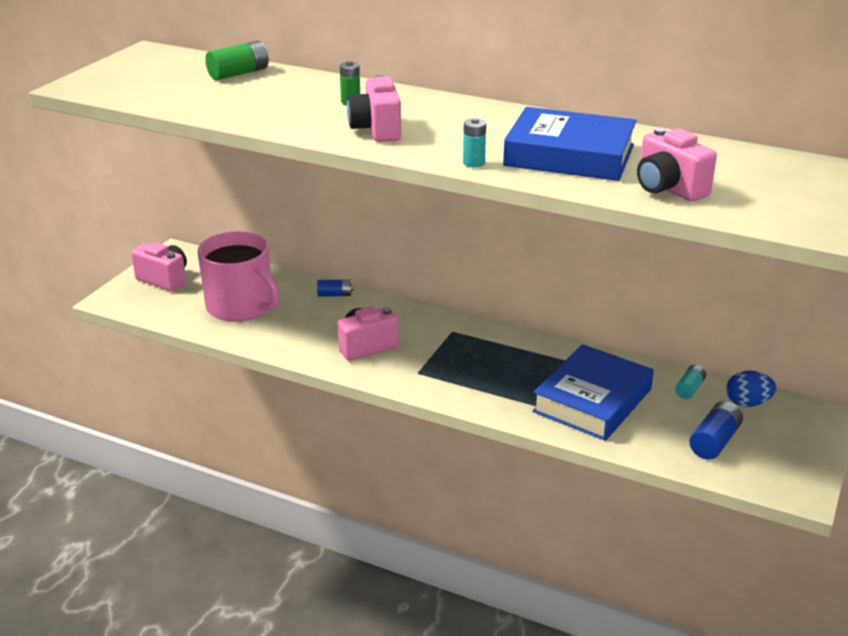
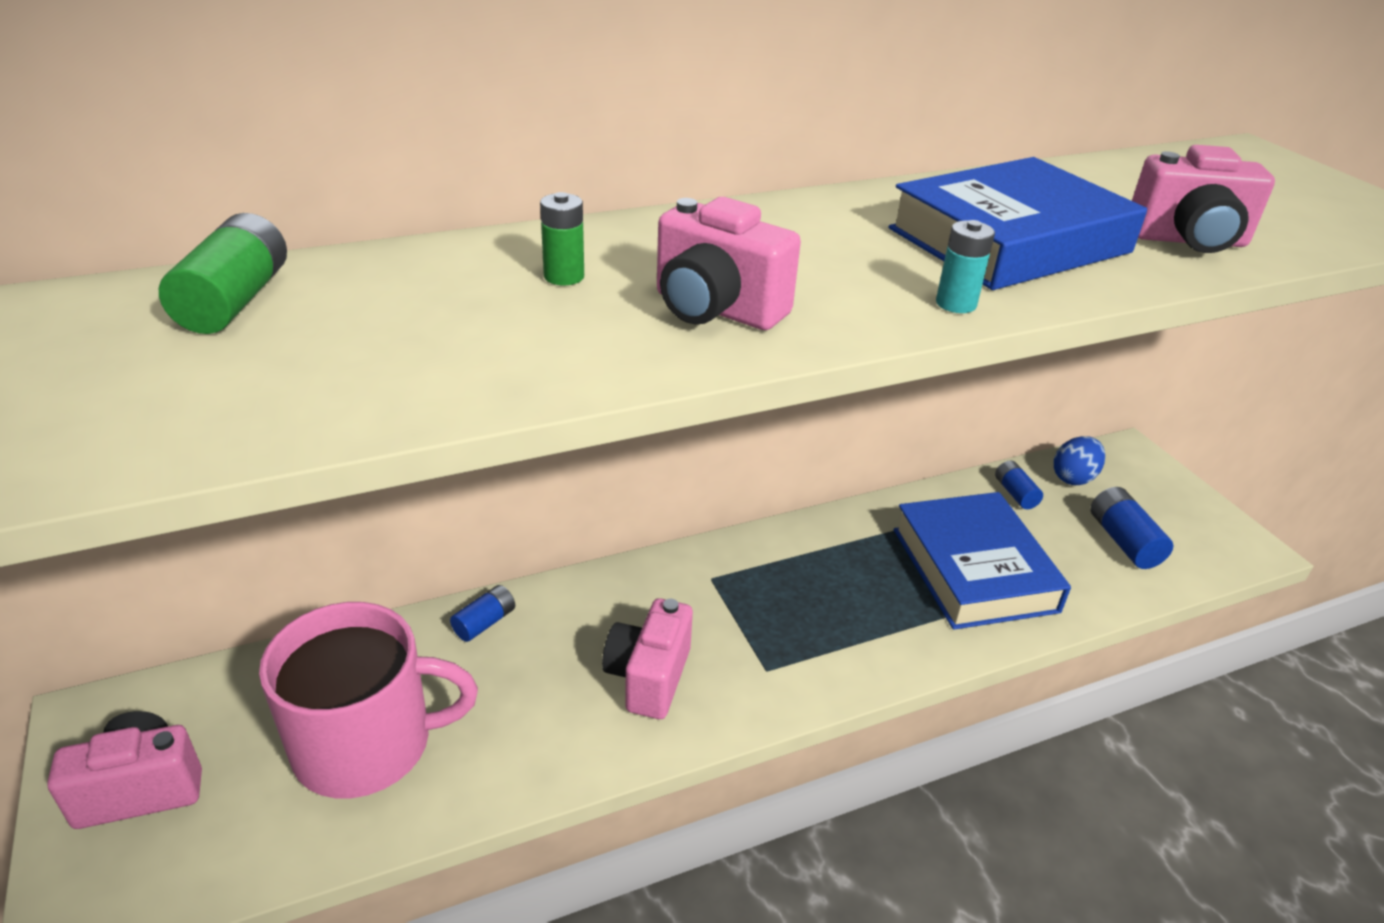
camera: 50 degrees left, 5 degrees up
(689, 389) = (1015, 493): turquoise battery -> blue battery

